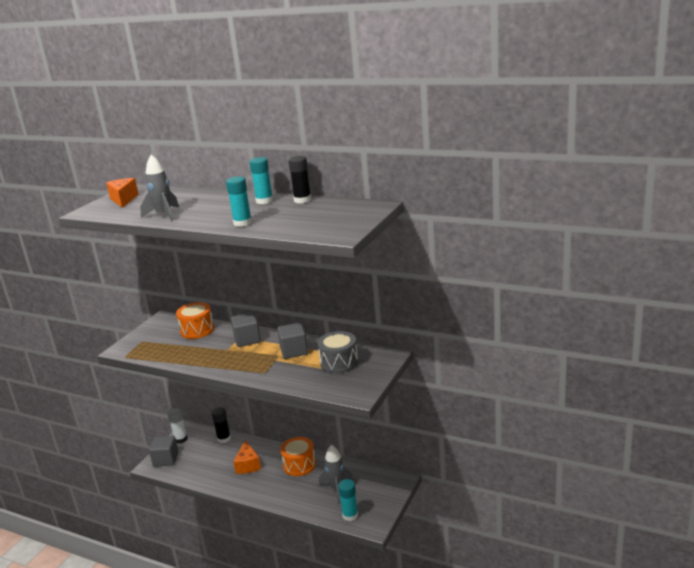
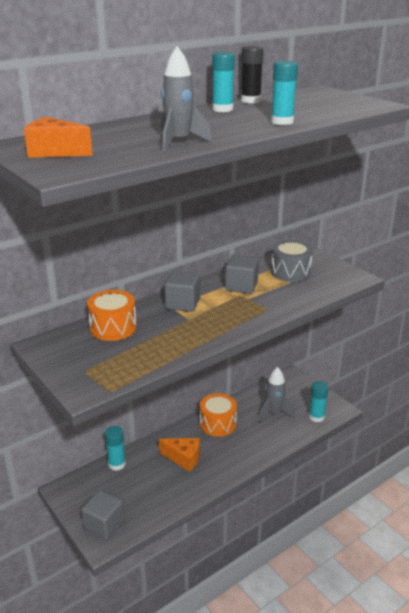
camera: 65 degrees left, 5 degrees up
(180, 439) = (76, 501): white glue stick -> none
(224, 439) = (117, 464): black glue stick -> turquoise glue stick

